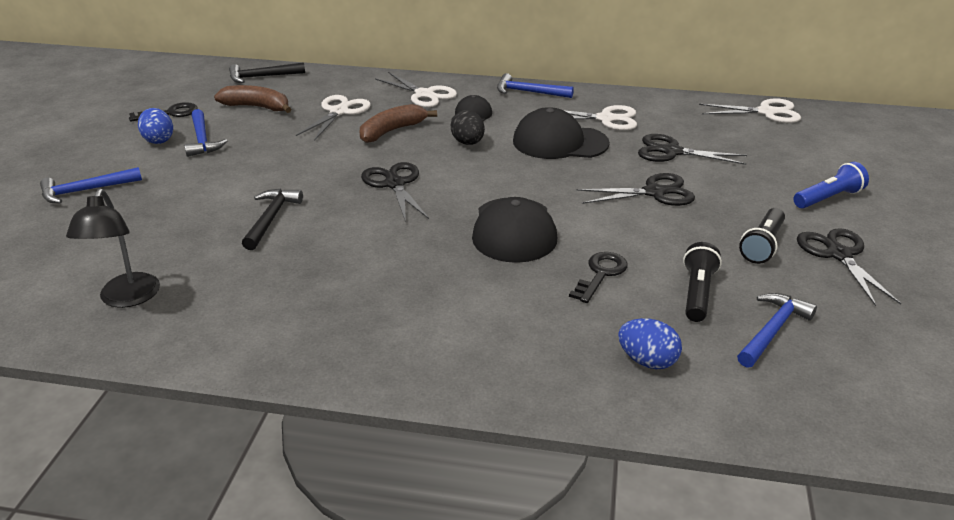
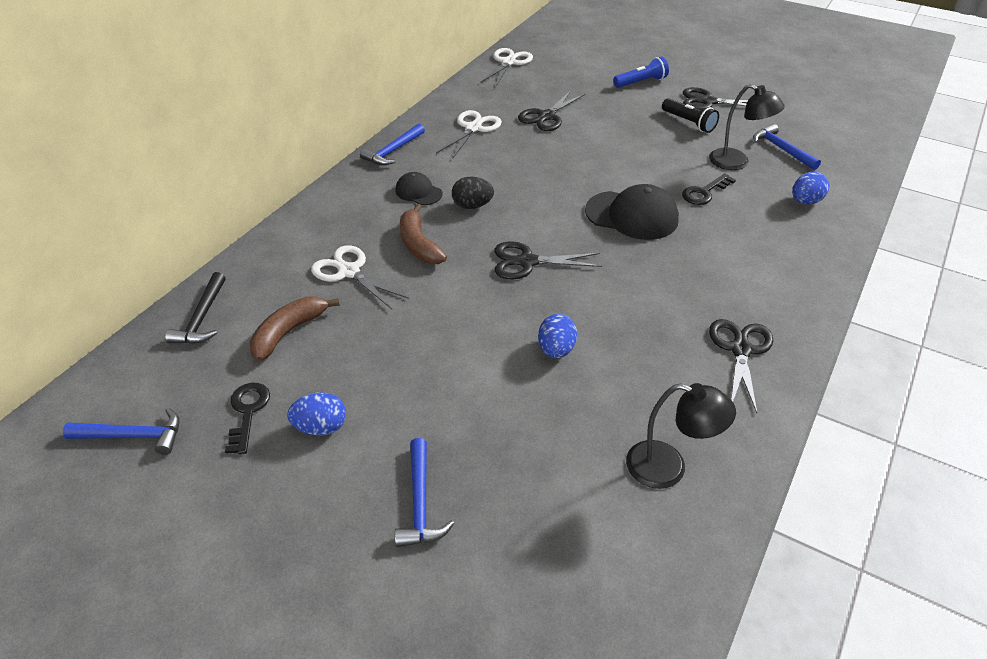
camera: 70 degrees left, 10 degrees up
(202, 140) = (347, 387): blue hammer -> blue hammer (133, 436)
(271, 218) = (556, 350): black hammer -> blue egg
(424, 94) = (350, 209): white scissors -> none
(560, 142) = (501, 160): black cap -> none
(601, 274) = (704, 192): black key -> black key turned 90 degrees counterclockwise
(654, 192) = (603, 141): black scissors -> black scissors (740, 350)
(697, 293) = (737, 162): black flashlight -> black lamp
(828, 198) = (641, 82): blue flashlight -> blue flashlight turned 75 degrees clockwise

